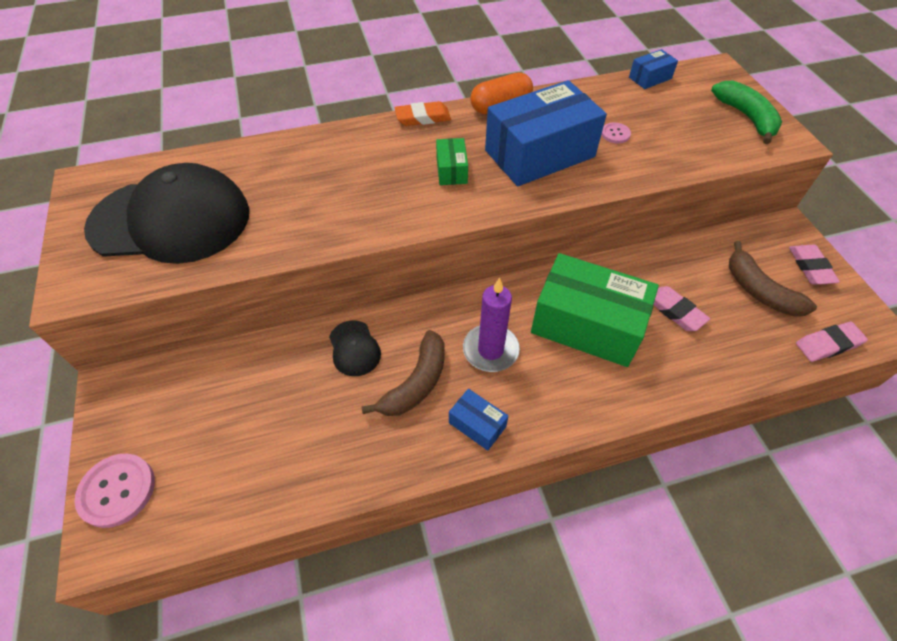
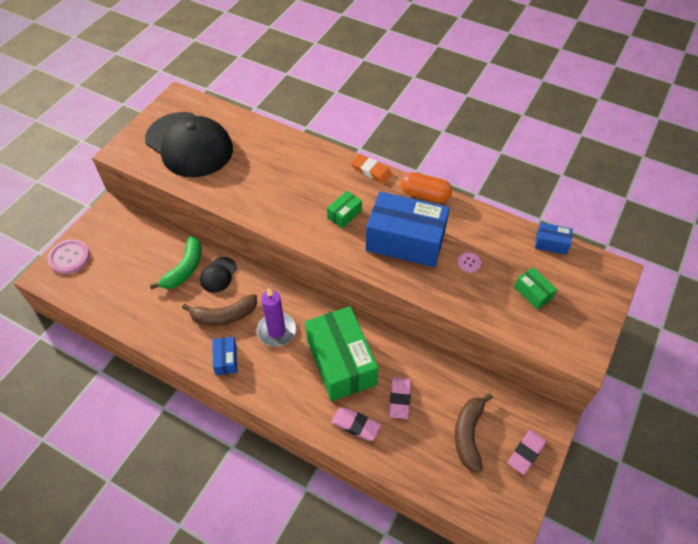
camera: 45 degrees right, 0 degrees up
(692, 122) = (533, 293): none -> green box
(746, 117) = (577, 318): green banana -> green banana (184, 269)
(828, 344) = (464, 499): pink eraser -> pink eraser (355, 425)

